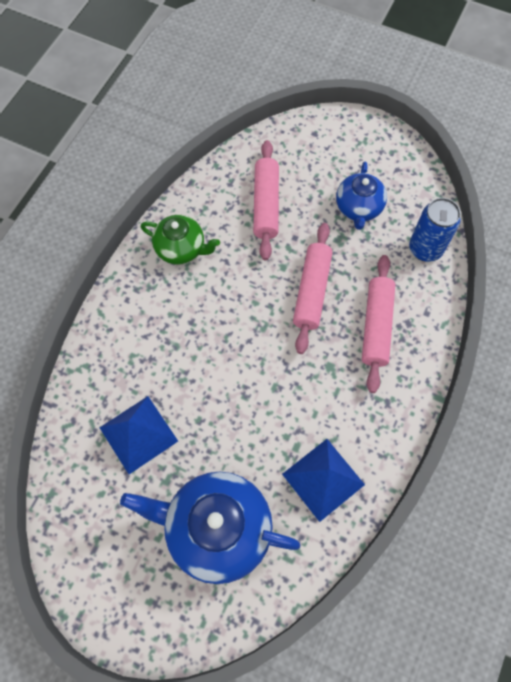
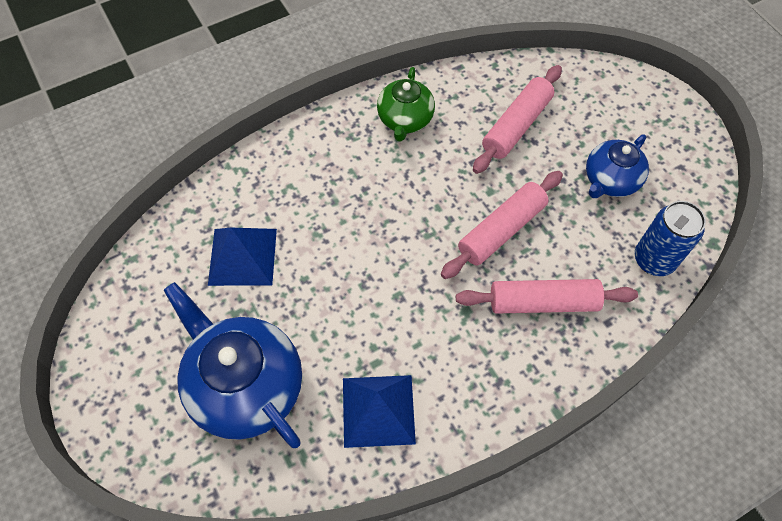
camera: 35 degrees right, 5 degrees down
(181, 249) = (405, 120): green teapot -> green teapot turned 45 degrees clockwise
(376, 326) = (543, 302): pink rolling pin -> pink rolling pin turned 45 degrees clockwise

